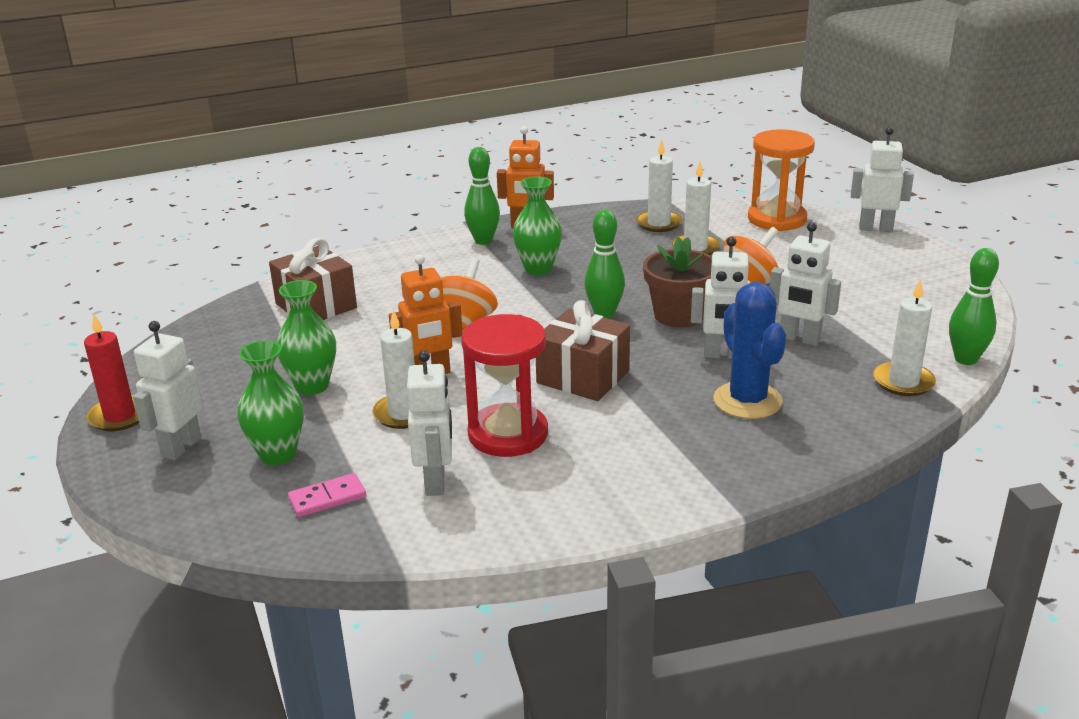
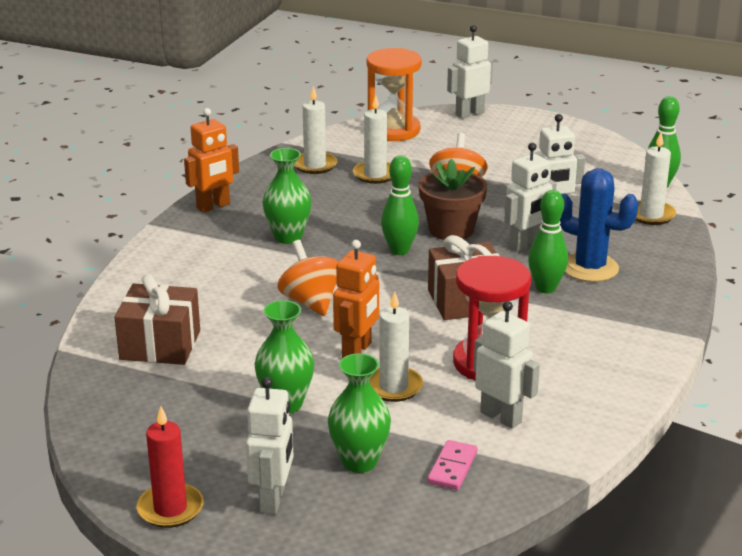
camera: 45 degrees left, 0 degrees up
(181, 447) = (273, 499): white robot -> white robot turned 150 degrees counterclockwise
(483, 241) = (200, 232): green bowling pin -> green bowling pin (546, 288)

